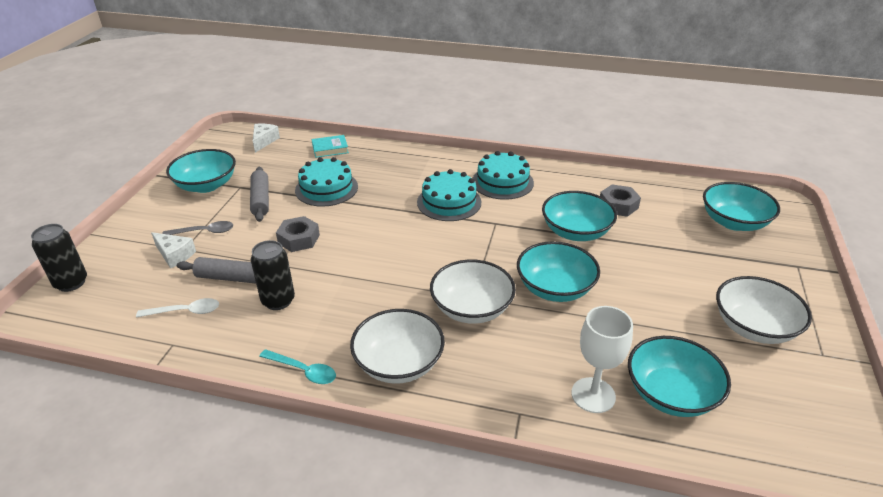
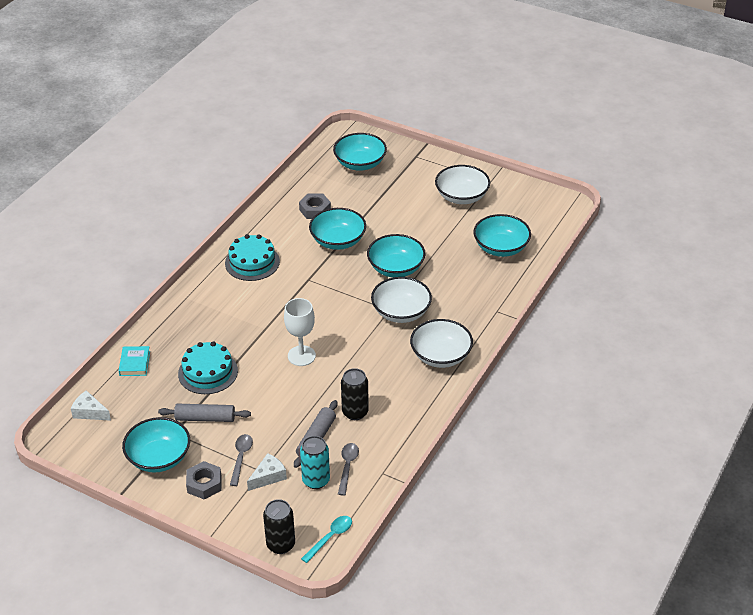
camera: 75 degrees left, 5 degrees up
(165, 290) = (316, 480): none -> turquoise can
(185, 311) = (347, 467): white spoon -> grey spoon
(299, 239) = (279, 396): grey nut -> grey nut (204, 484)
(303, 371) = (432, 403): turquoise spoon -> turquoise spoon (330, 537)
(449, 202) = (267, 299): turquoise cake -> none
(593, 395) = (492, 278): white goblet -> white goblet (301, 356)

